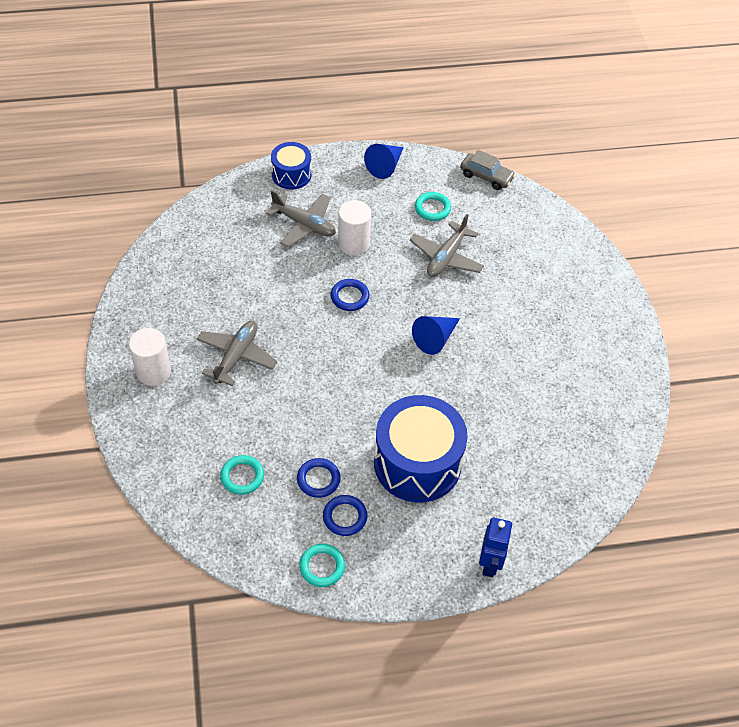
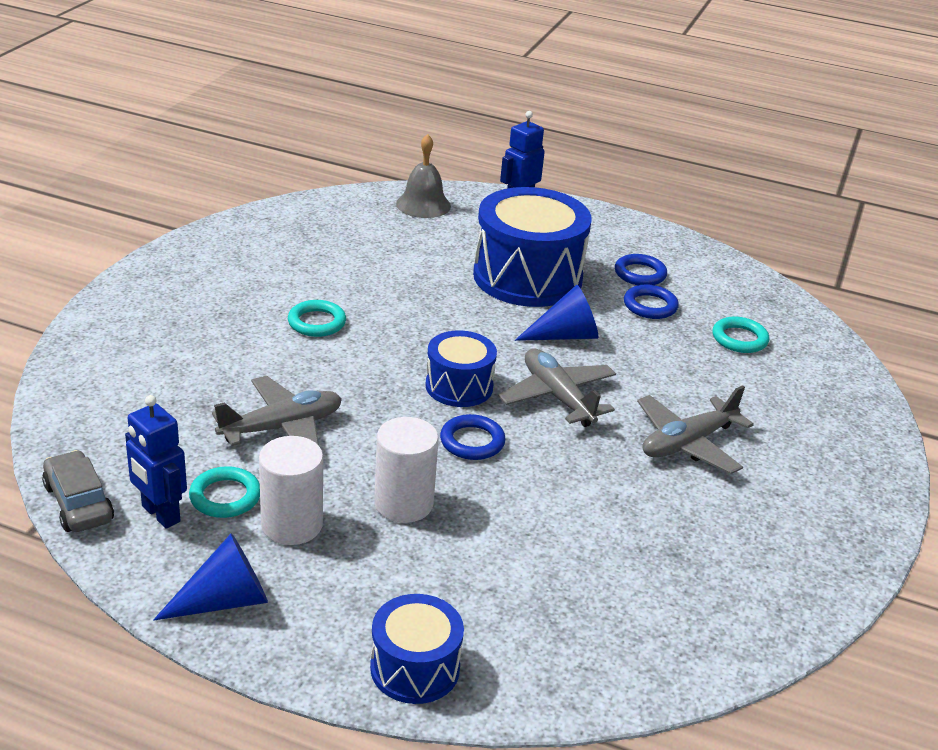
camera: 150 degrees left, 20 degrees down
(153, 372) = (819, 474): white cylinder -> white cylinder (292, 525)
(304, 225) = (461, 567): grey plane -> grey plane (557, 397)
(322, 567) = (687, 256): turquoise ring -> turquoise ring (317, 322)
(385, 333) = (459, 386): none -> blue drum
(435, 338) = (398, 355): blue cone -> blue cone (564, 335)
(449, 188) = (160, 514): none -> blue robot
(553, 512) = (423, 204): none -> grey bell

